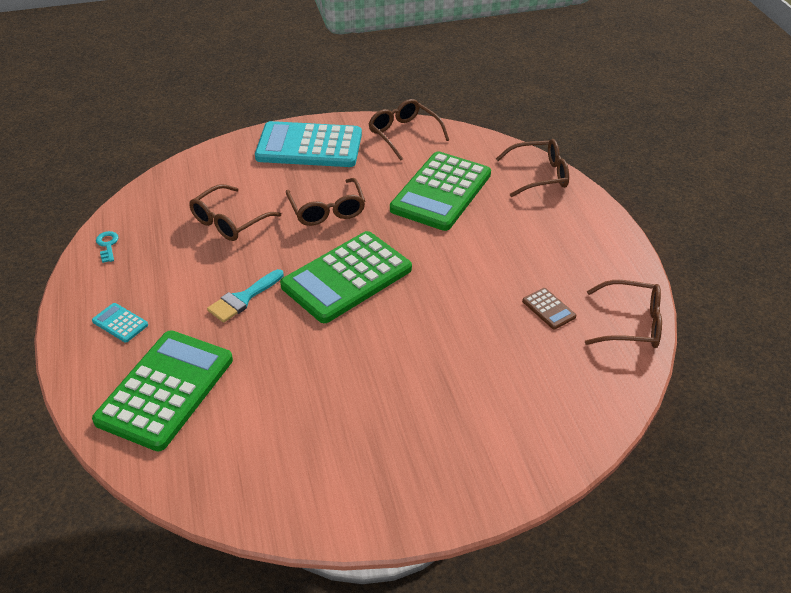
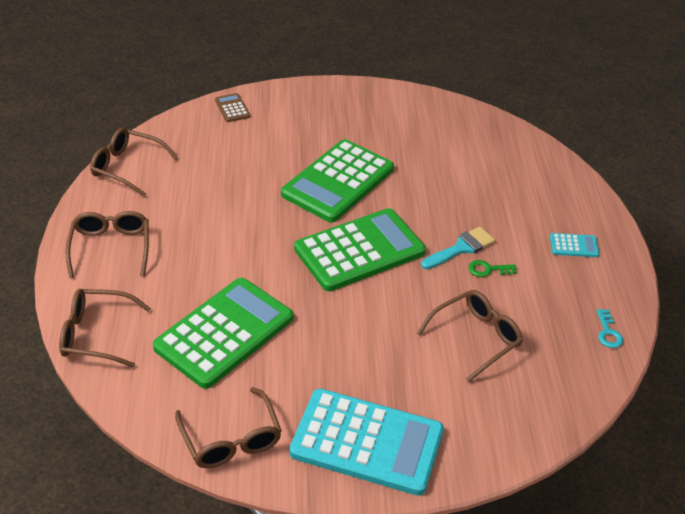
camera: 170 degrees left, 0 degrees up
(120, 323) = (574, 246): turquoise calculator -> turquoise calculator turned 45 degrees counterclockwise
(165, 390) = (524, 186): green calculator -> green calculator (338, 182)
(215, 282) = (488, 269): none -> green key
(327, 210) = (363, 333): brown glasses -> brown glasses (110, 248)
(548, 309) = (188, 190): brown calculator -> brown calculator (232, 108)

